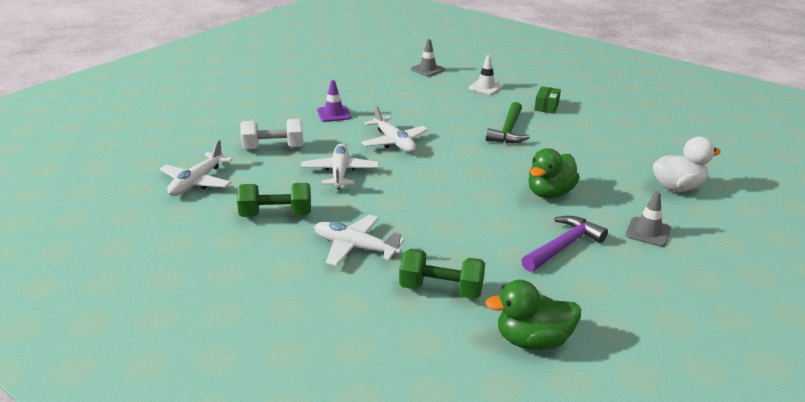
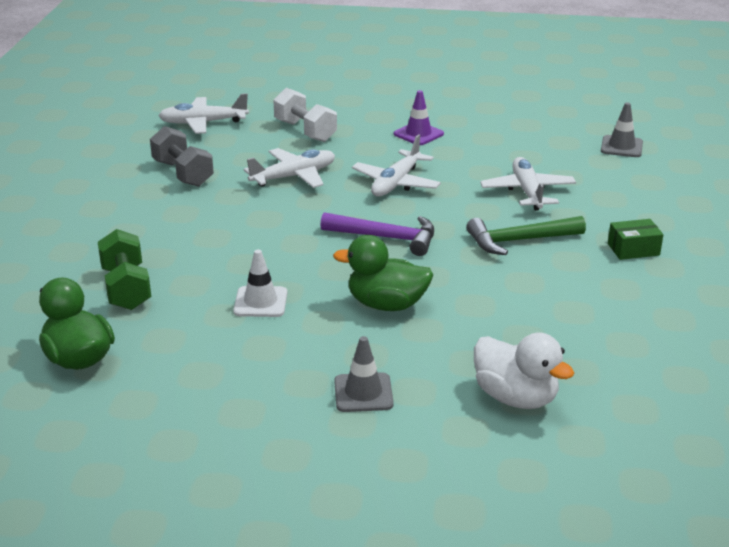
camera: 60 degrees right, 0 degrees up
(276, 215) = (183, 173): green dumbbell -> grey dumbbell
(355, 247) = (162, 226): white plane -> white plane (527, 192)
(486, 87) = (629, 195): white traffic cone -> white traffic cone (260, 302)
(563, 246) = (271, 339): purple hammer -> purple hammer (386, 238)

